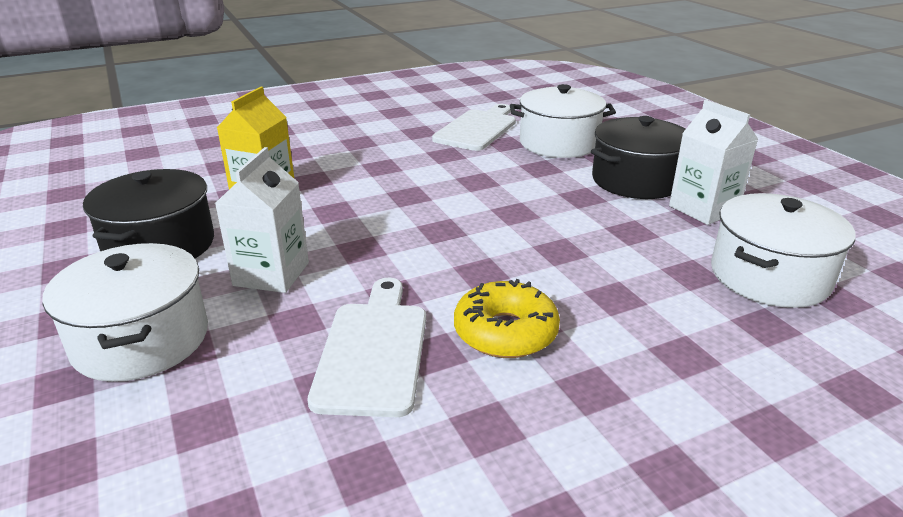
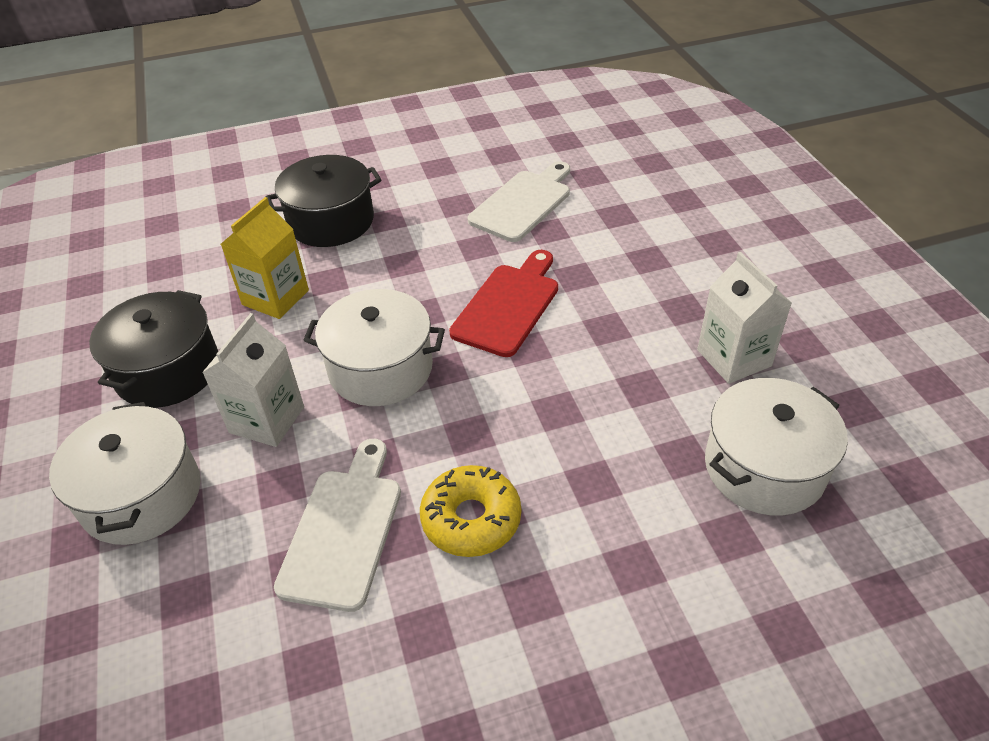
camera: 10 degrees right, 15 degrees up
(488, 187) = (508, 306): none -> red cutting board
(559, 143) = (608, 234): white pot -> white pot (380, 368)
(636, 180) = (675, 305): black pot -> black pot (331, 221)

